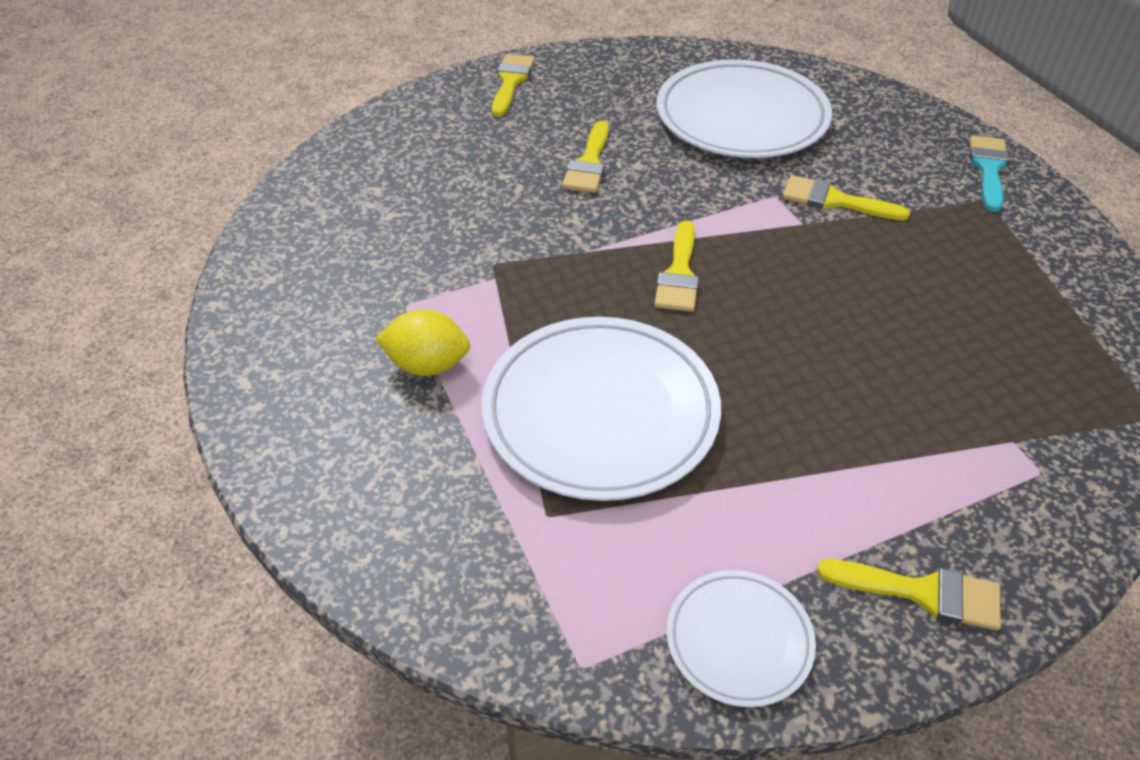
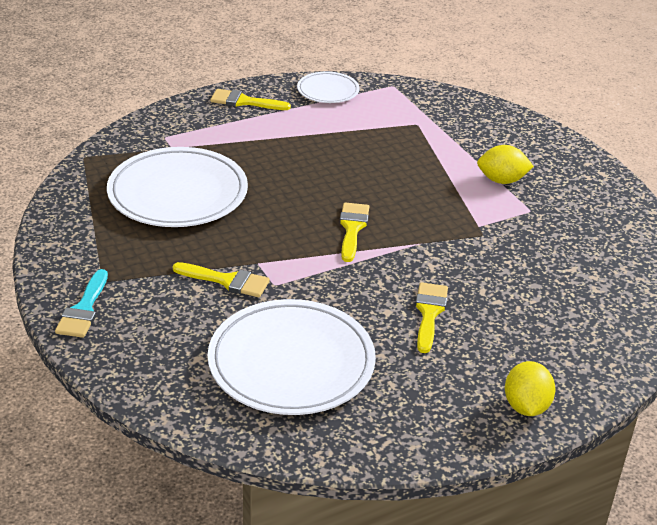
camera: 175 degrees right, 10 degrees down
(511, 81) = (526, 406): yellow brush -> yellow lemon
(600, 412) = (396, 160): white plate -> white plate (178, 193)

